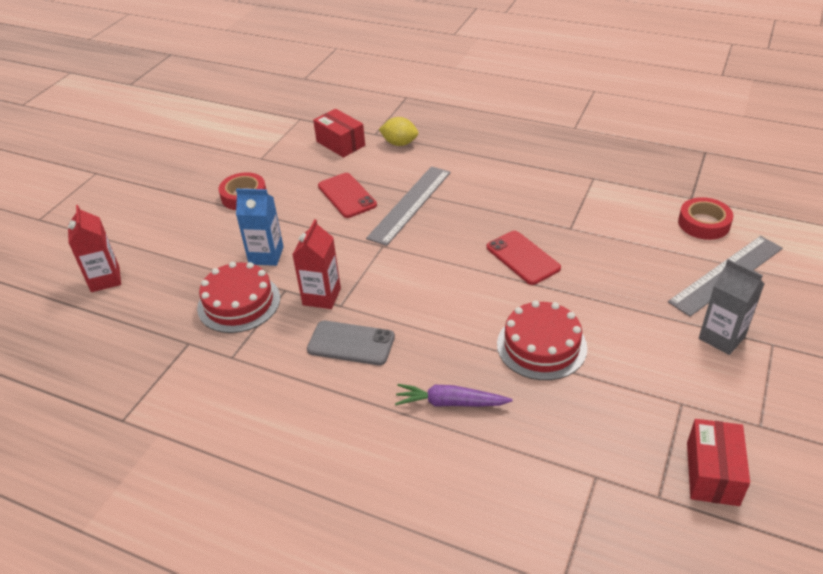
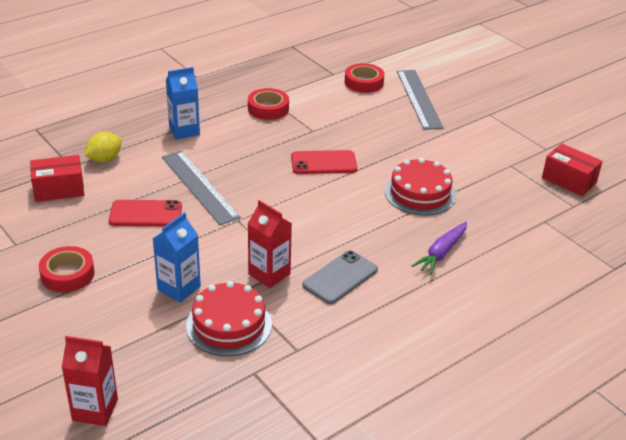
camera: 65 degrees left, 5 degrees down
(482, 160) = (184, 131): none -> blue carton
(574, 187) = (268, 108): none -> red tape
(721, 337) = (470, 127): grey carton -> none

